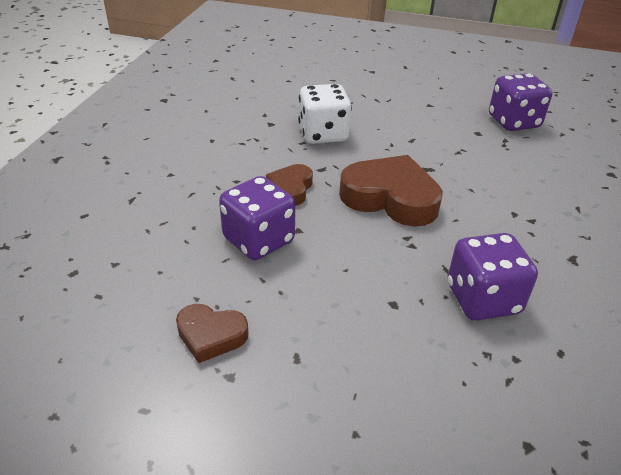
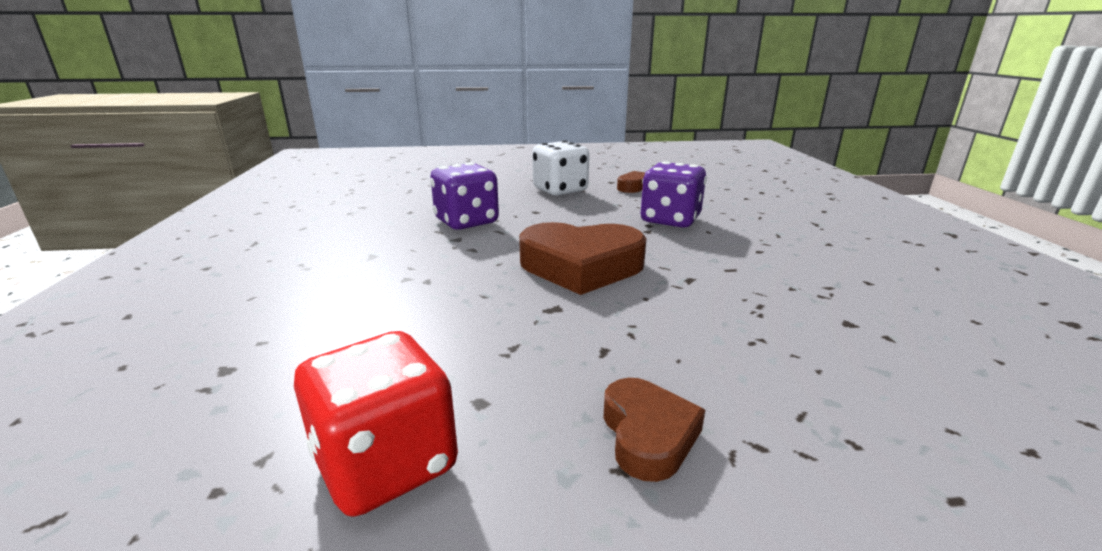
camera: 160 degrees right, 15 degrees down
(291, 189) = (695, 254): brown heart -> brown heart (648, 434)
(323, 134) = (749, 323): white dice -> white dice (560, 190)
(513, 122) = (386, 464): purple dice -> red dice

